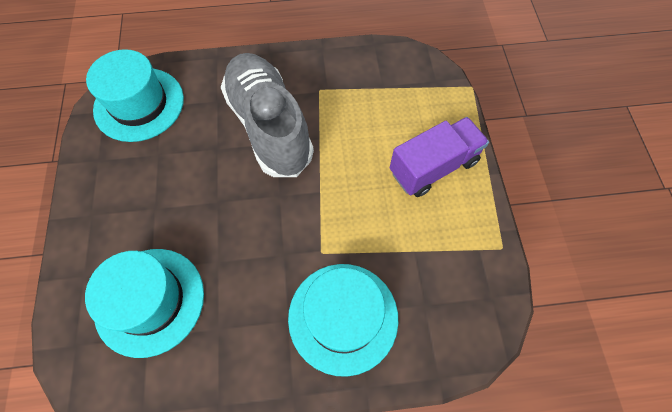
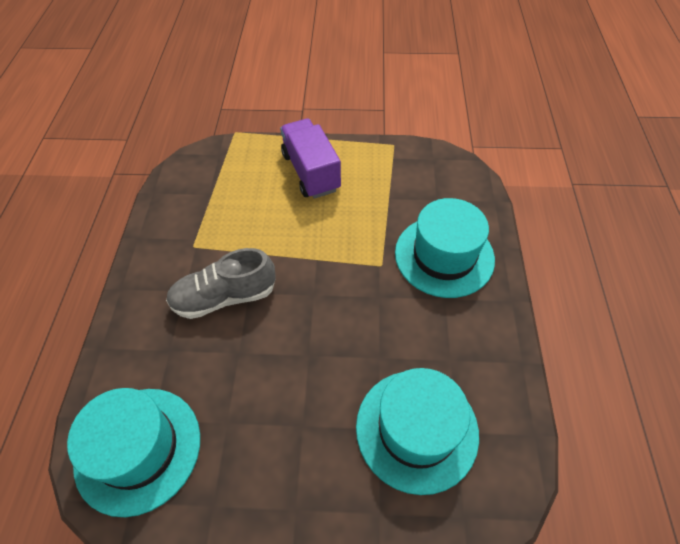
camera: 80 degrees left, 10 degrees down
(269, 126) = (225, 297): grey shoe -> grey shoe, size x0.65

